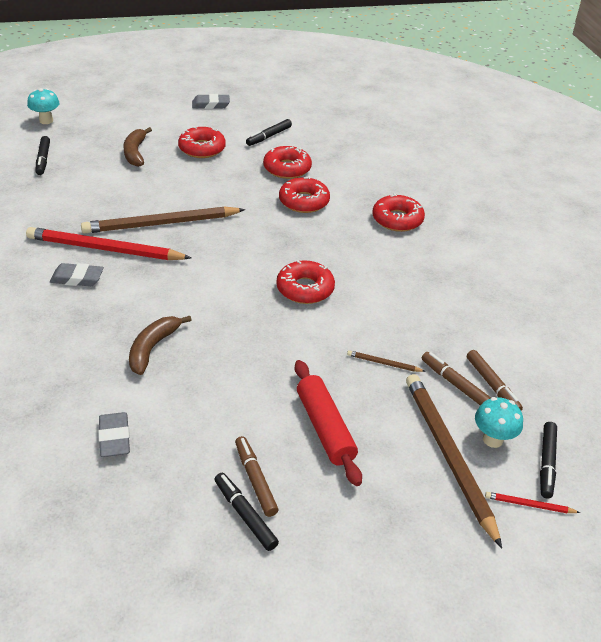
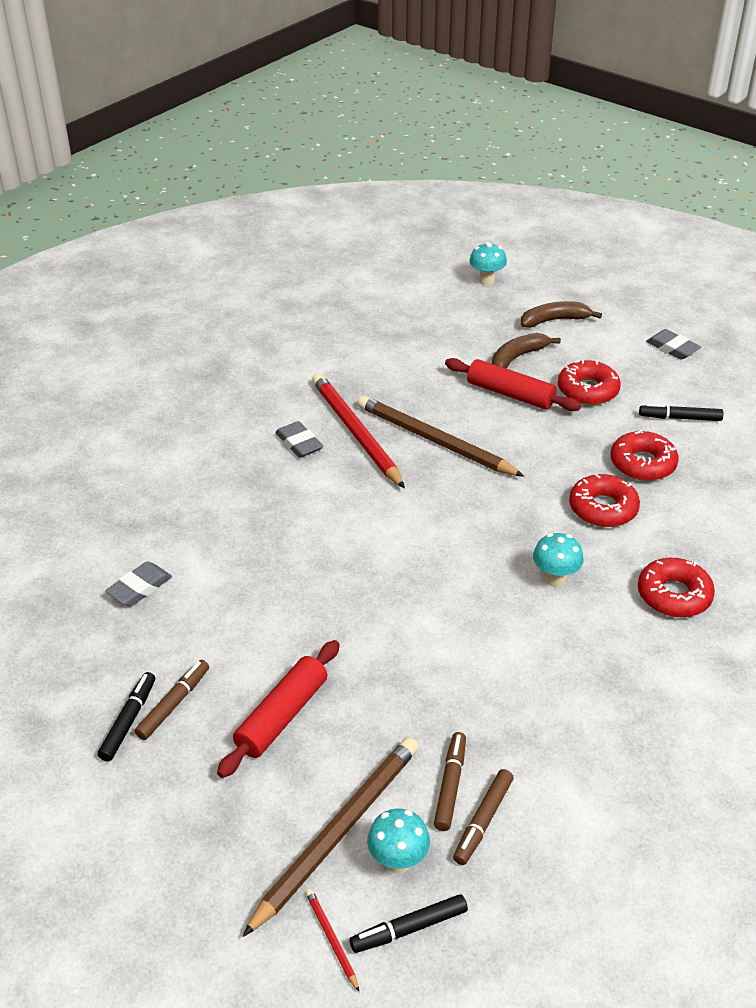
camera: 55 degrees right, 0 degrees up
(43, 159) = (429, 318): black marker -> none
(153, 348) = (264, 542): brown banana -> brown banana (554, 320)
(163, 174) = (510, 394): none -> red rolling pin
(305, 289) = (462, 590): red donut -> none
(337, 250) = (555, 579): none -> turquoise mushroom
(383, 363) = (418, 711): brown pencil -> none

